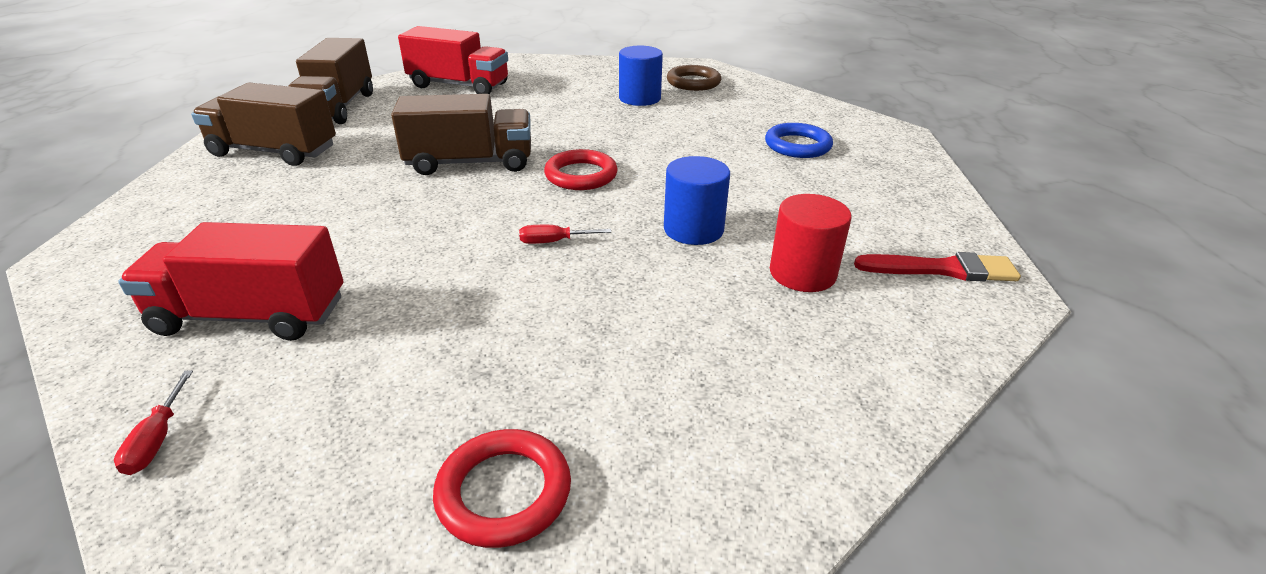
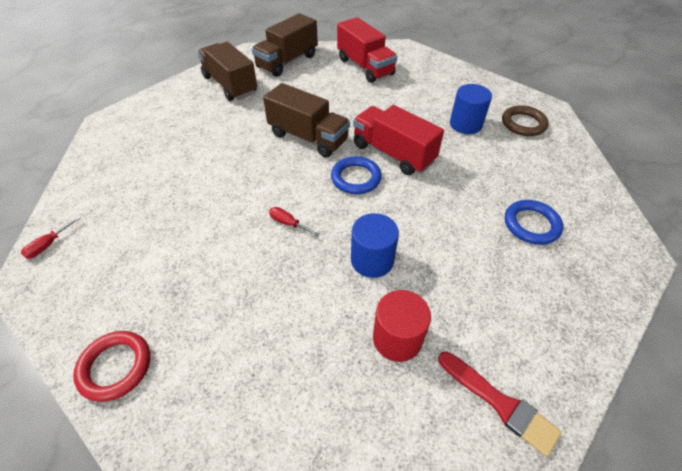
camera: 40 degrees right, 15 degrees up
(251, 316) = (129, 195): red truck -> red truck (393, 153)
(581, 175) = (356, 178): red ring -> blue ring

